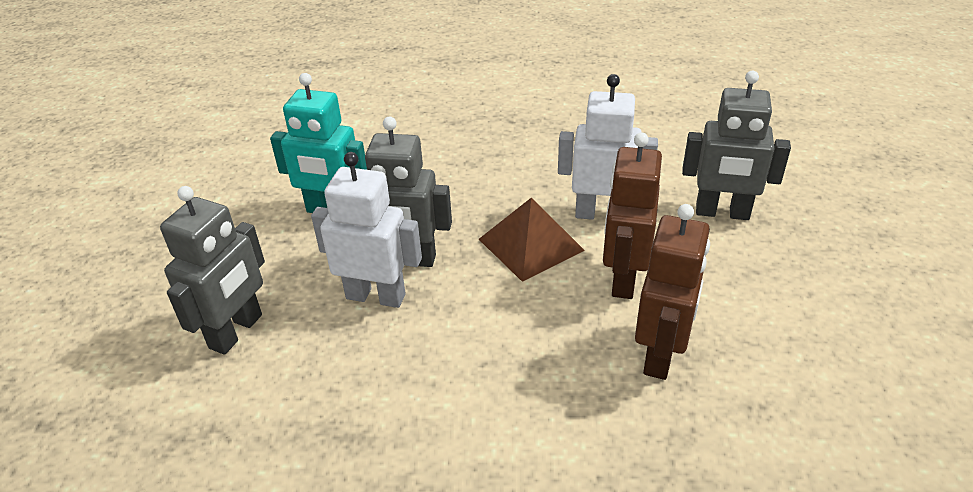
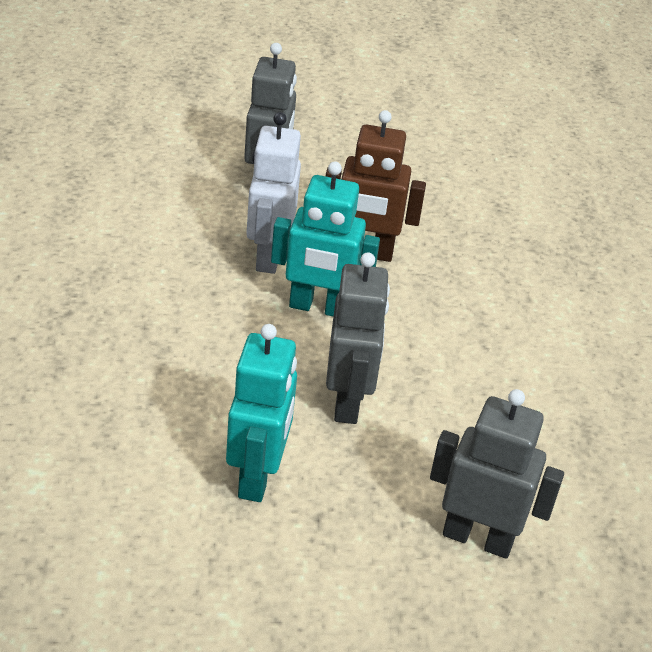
camera: 100 degrees left, 0 degrees up
(376, 296) = (408, 424): white robot -> none
(531, 244) = (318, 308): brown pyramid -> turquoise robot
(661, 355) = (456, 243): brown robot -> none

